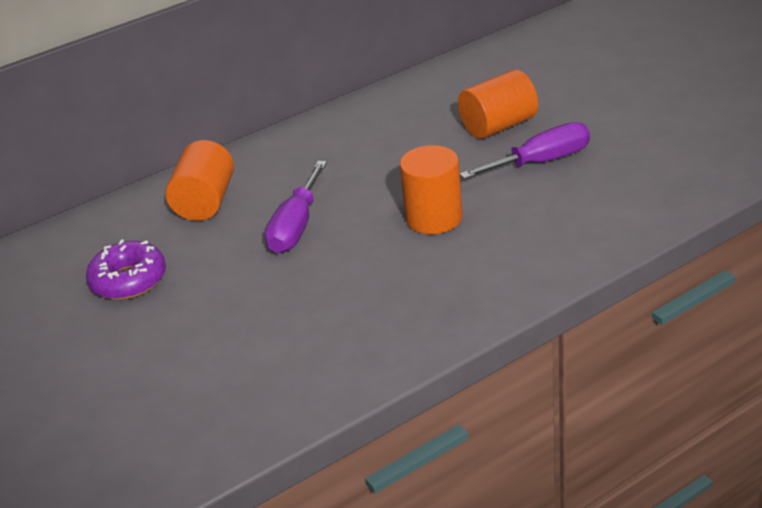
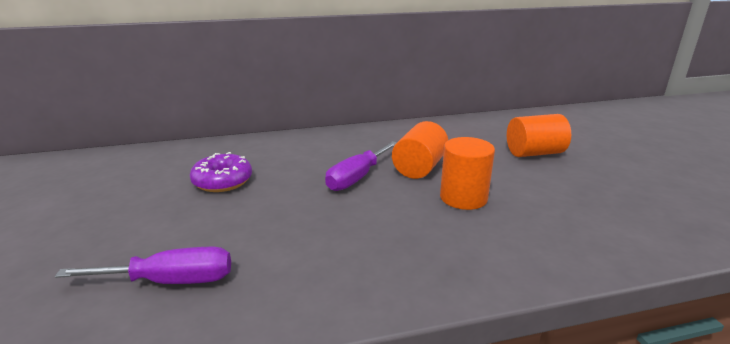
camera: 15 degrees right, 10 degrees down
(205, 202) = (307, 150): orange cylinder -> orange cylinder (419, 168)
(541, 162) = (564, 181): purple screwdriver -> purple screwdriver (171, 281)

